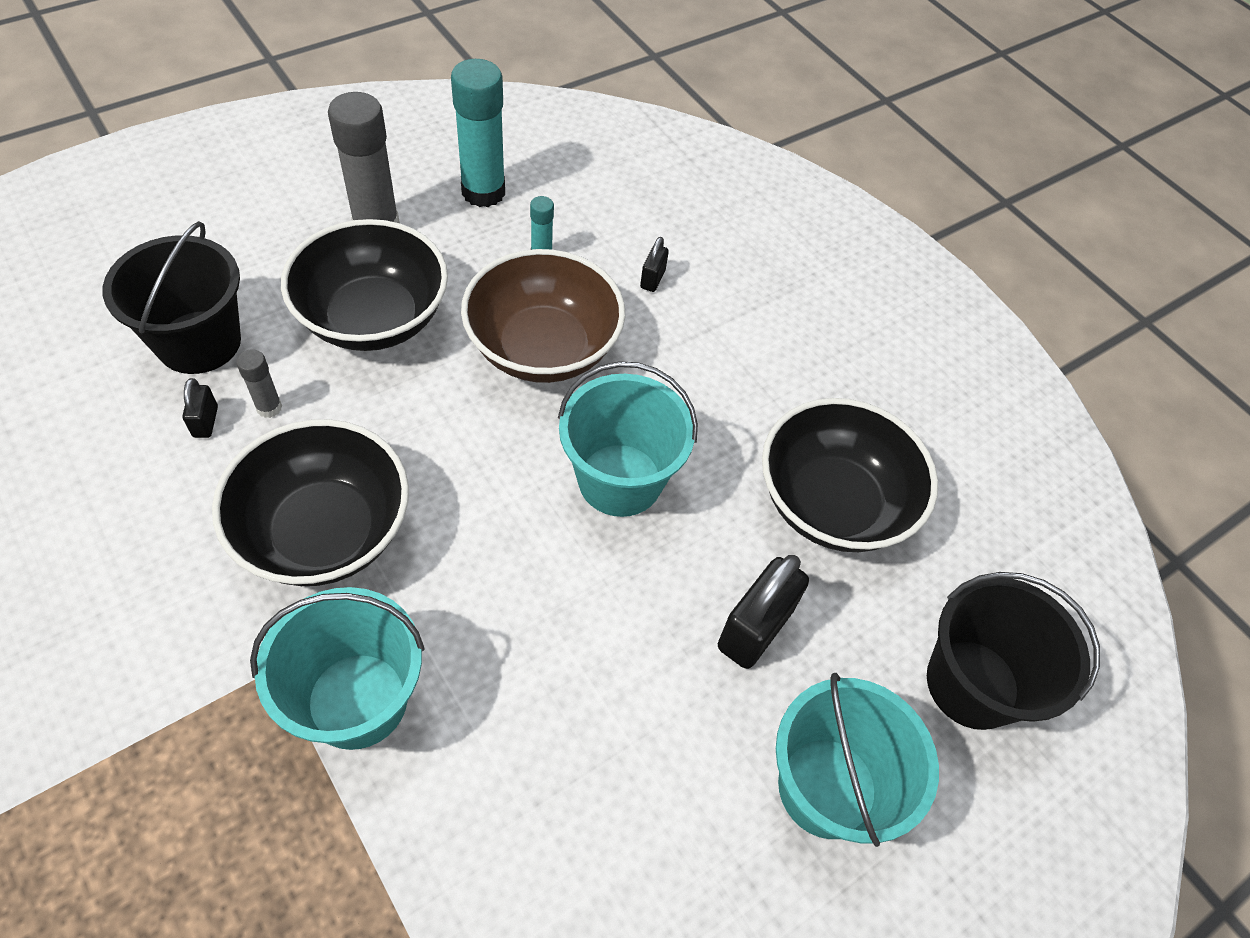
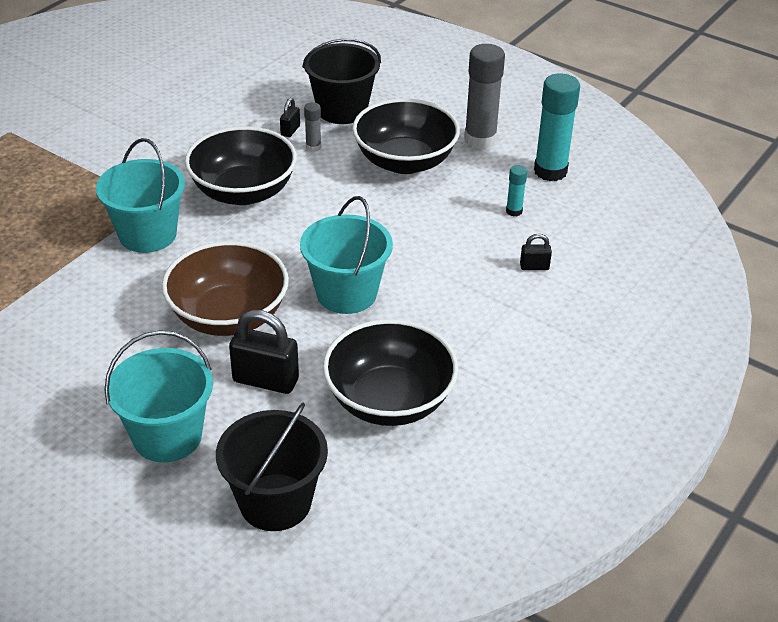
camera: 75 degrees right, 15 degrees down
(205, 422) = (290, 130): black padlock -> black padlock turned 45 degrees counterclockwise
(543, 348) = (432, 234): brown bowl -> brown bowl (228, 316)

